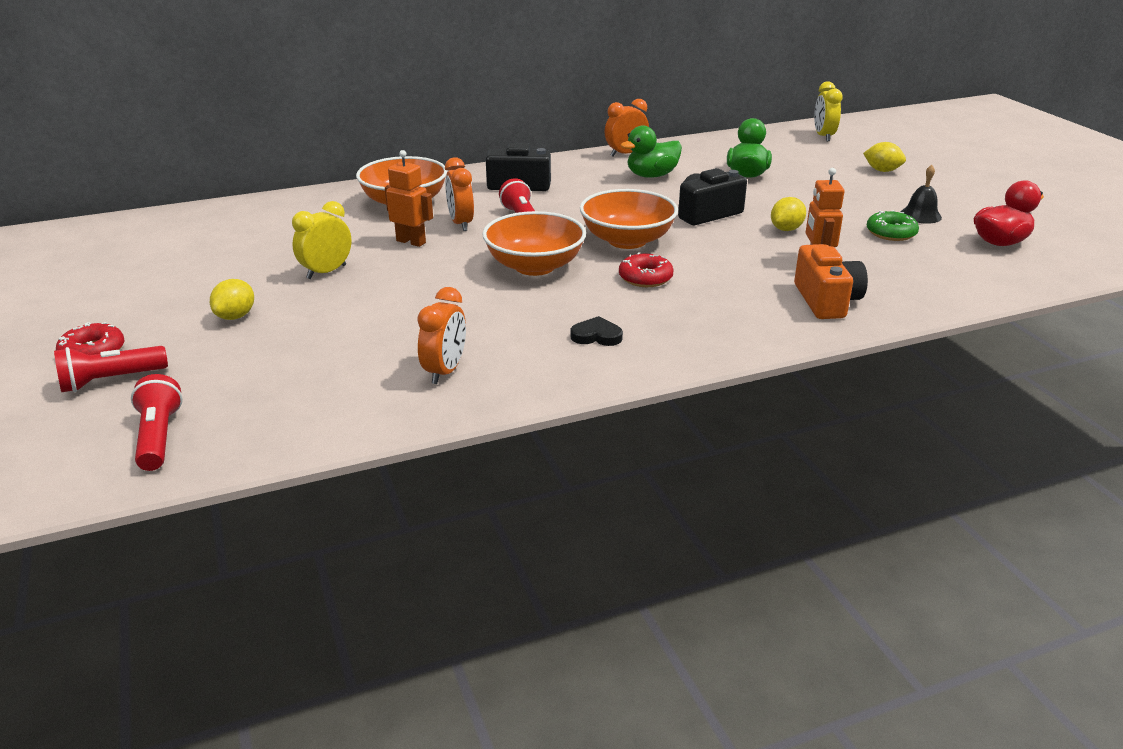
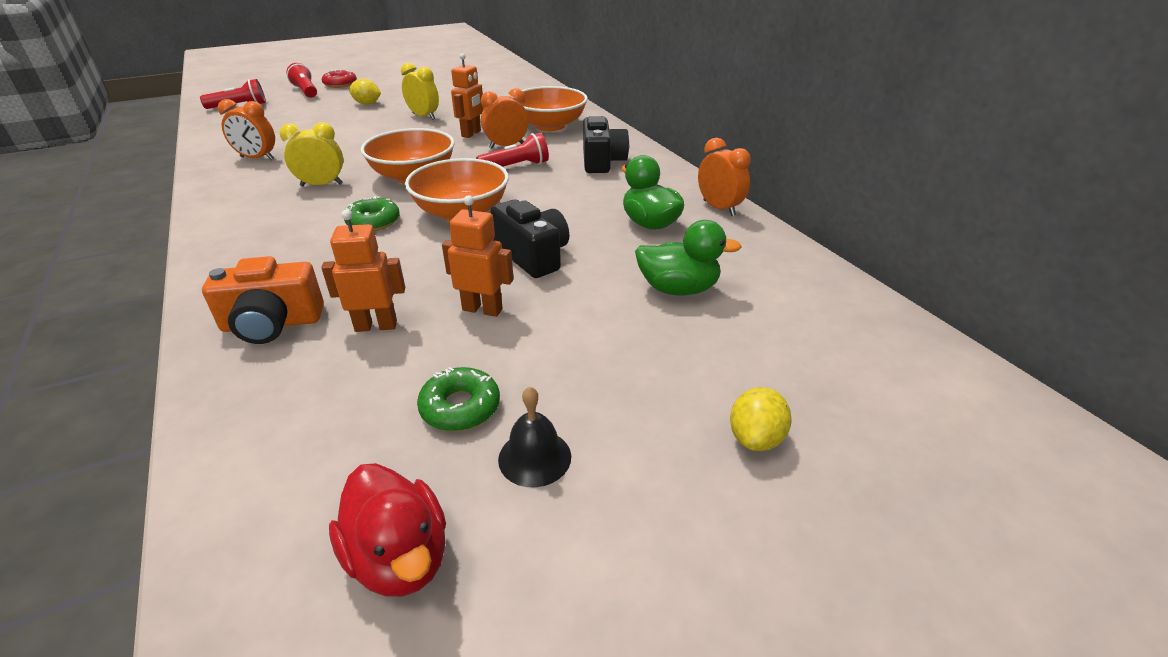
camera: 85 degrees right, 5 degrees up
(596, 336) = (273, 203): black heart -> none
(645, 278) = (373, 222): red donut -> green donut
(786, 229) = (482, 309): yellow lemon -> orange robot
(823, 136) = (917, 380): yellow clock -> yellow clock (321, 185)

